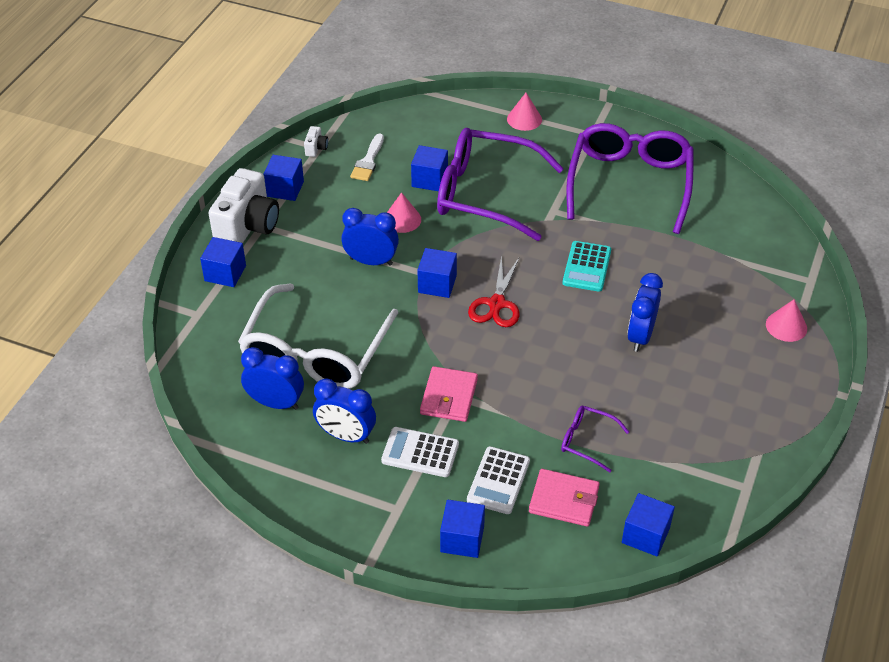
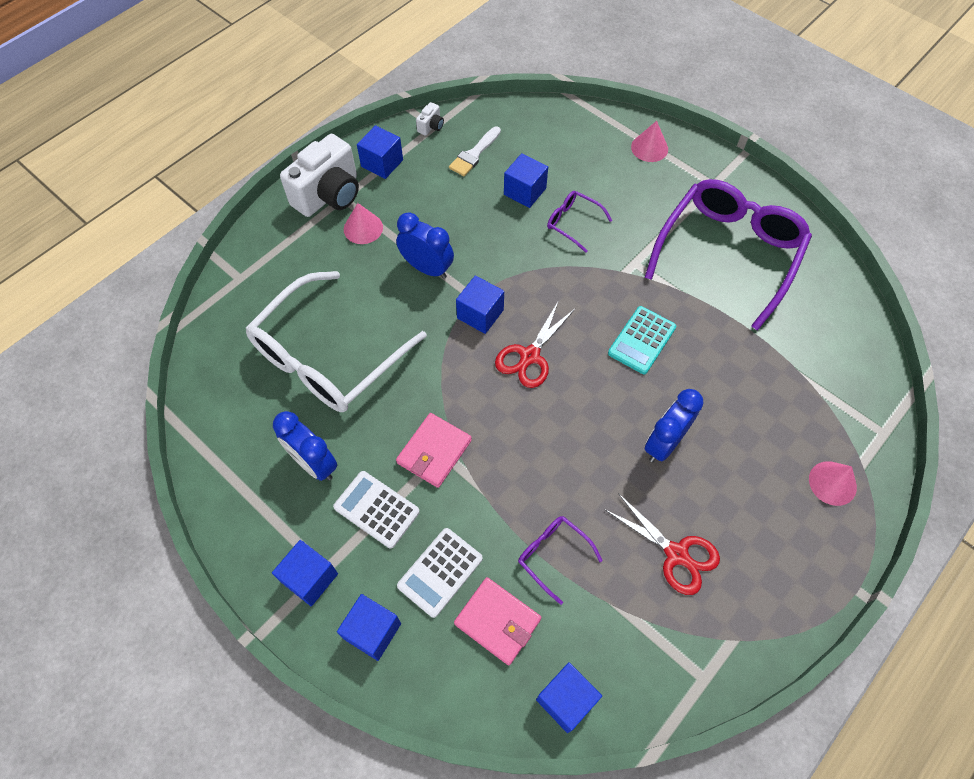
camera: 20 degrees right, 15 degrees up
(225, 273) = (285, 240): blue cube -> blue cube (310, 578)
(275, 403) = (265, 402): blue clock -> none
(402, 219) = (478, 229): pink cone -> pink cone (363, 228)
(484, 193) = (572, 223): purple glasses -> purple glasses, size x0.43
(686, 410) = (676, 554): none -> red scissors

